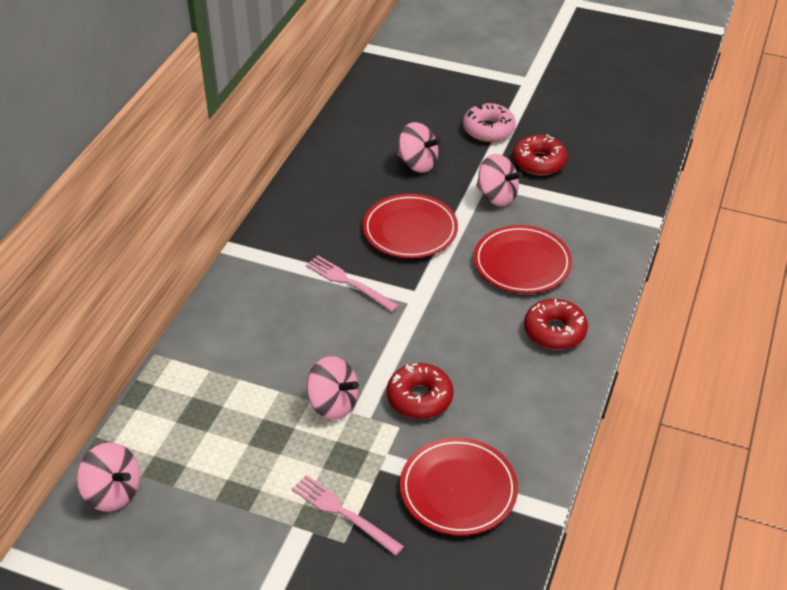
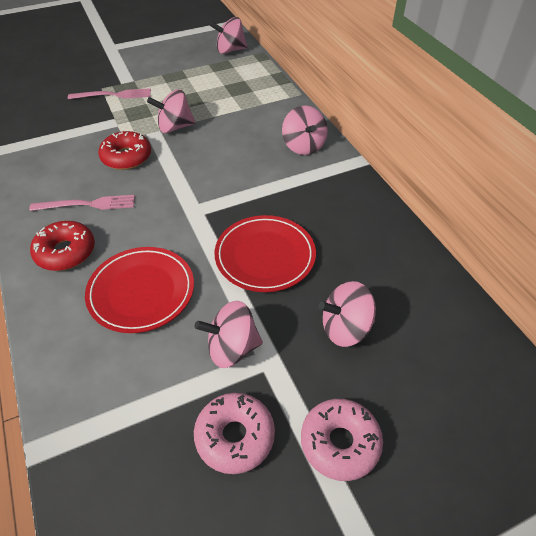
camera: 135 degrees right, 5 degrees up
(251, 293) = (303, 146): none -> pink spinning top
(349, 283) = (254, 189): pink fork -> pink fork (87, 204)
(458, 489) = (59, 132): red plate -> none
(539, 162) = (235, 436): red donut -> pink donut

